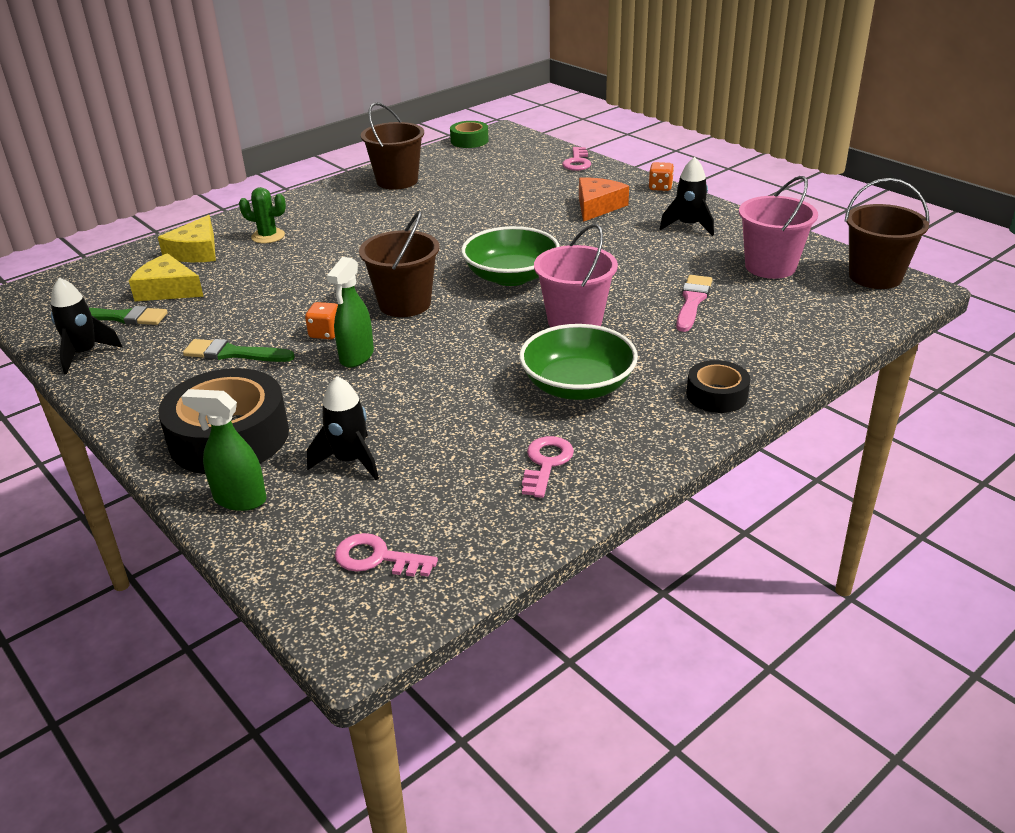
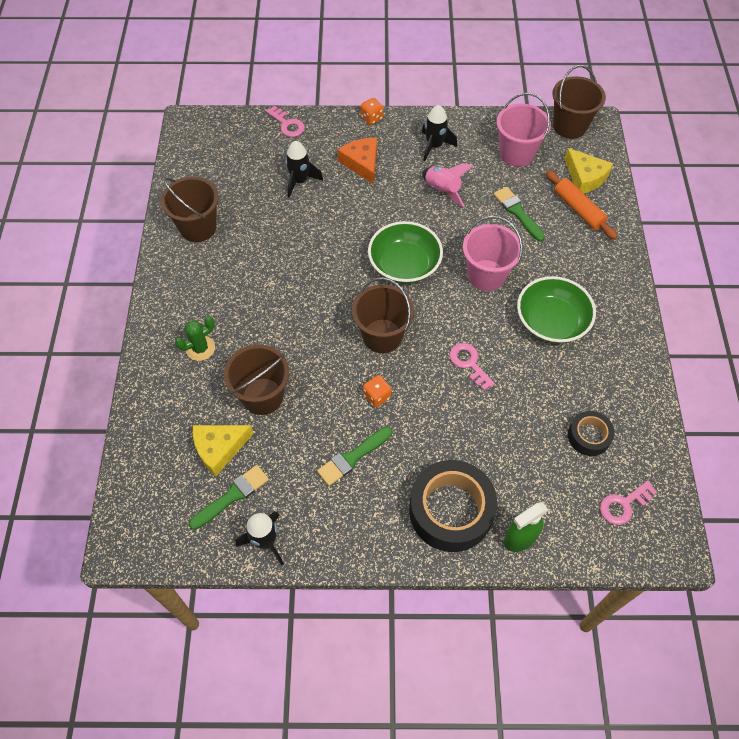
camera: 50 degrees left, 25 degrees up
(196, 251) = (175, 402): yellow cheese -> yellow cheese (585, 177)
(251, 282) = (262, 396): none -> brown bucket
(350, 461) = (528, 466): black rocket -> black rocket (299, 181)
(356, 357) = (421, 398): green spray bottle -> none
(469, 141) = (180, 148): green tape -> none
(546, 463) = (606, 384): pink key -> pink key (469, 363)
(641, 253) = (442, 190): none -> pink rocket
(692, 301) = (517, 212): pink brush -> green brush
(717, 395) = (612, 275): black tape -> black tape (589, 436)
(769, 332) = (578, 209): none -> orange rolling pin

